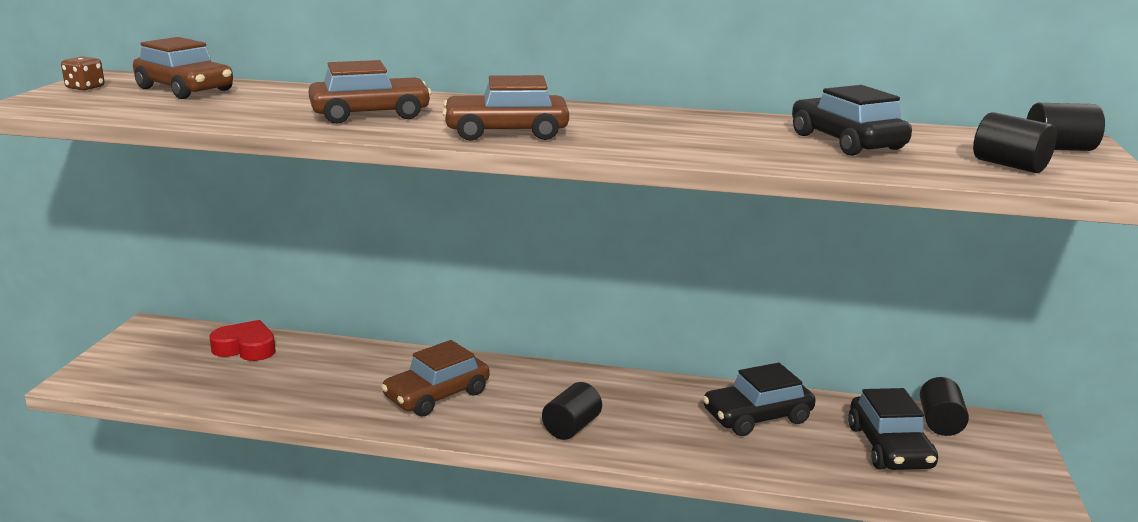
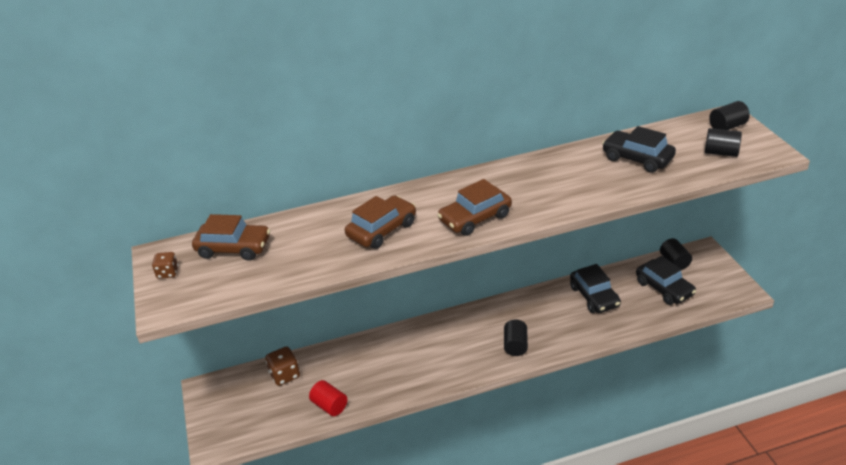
camera: 25 degrees left, 15 degrees up
(246, 348) = (285, 375): red heart -> brown dice
(253, 396) = (330, 406): none -> red cylinder
(437, 395) = (428, 357): brown car -> none
(757, 416) = (594, 296): black car -> black car turned 60 degrees counterclockwise

